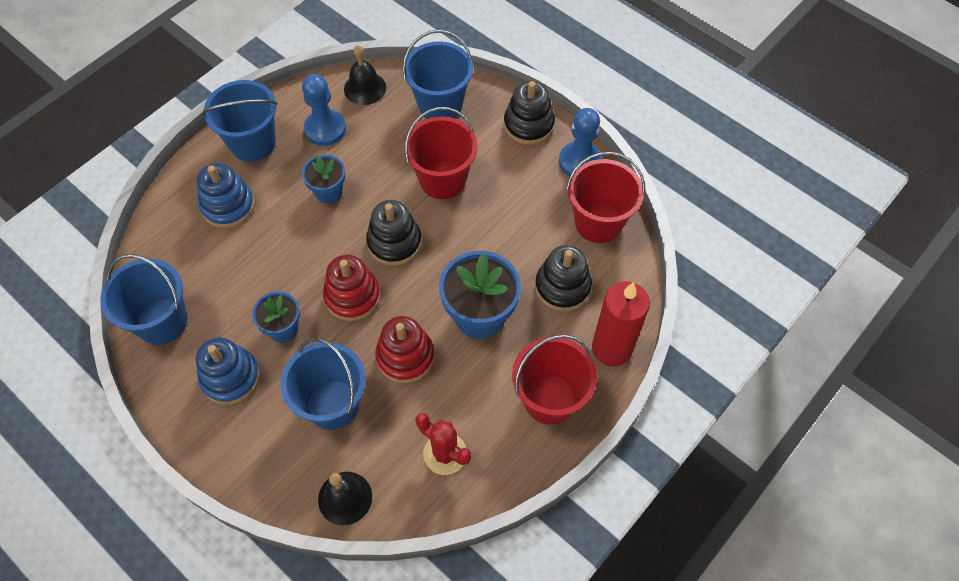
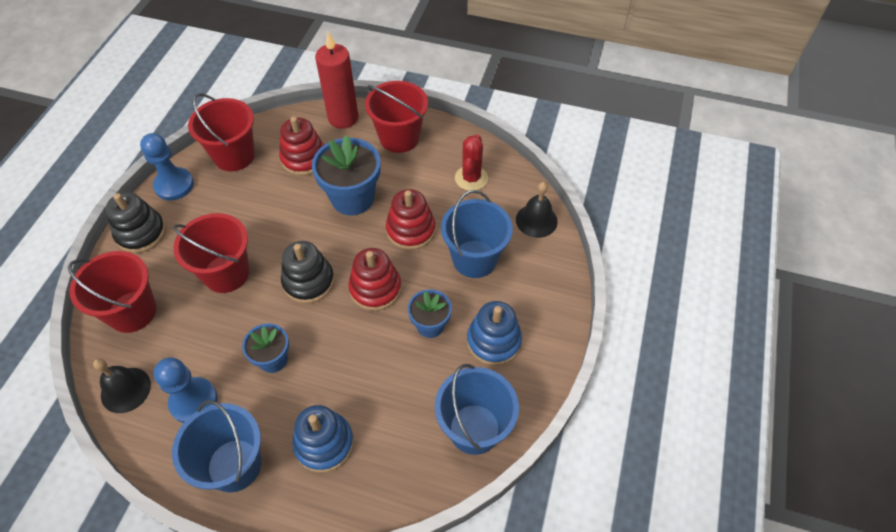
camera: 115 degrees left, 5 degrees down
(440, 104) = (132, 311): blue bucket -> red bucket
(562, 287) = (304, 158): black stacking toy -> red stacking toy

